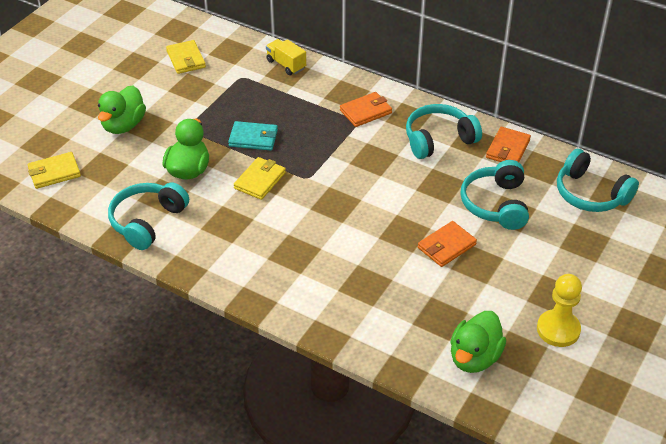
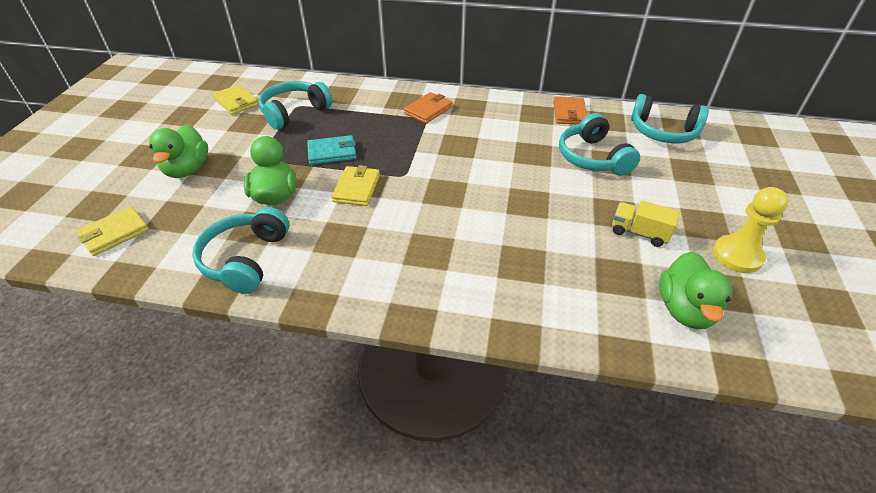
camera: 20 degrees left, 0 degrees up
(286, 65) = (335, 89): yellow truck -> yellow truck (639, 233)
(438, 139) = (506, 118): turquoise headphones -> turquoise headphones (294, 112)
(446, 246) = (576, 204): orange wallet -> none

